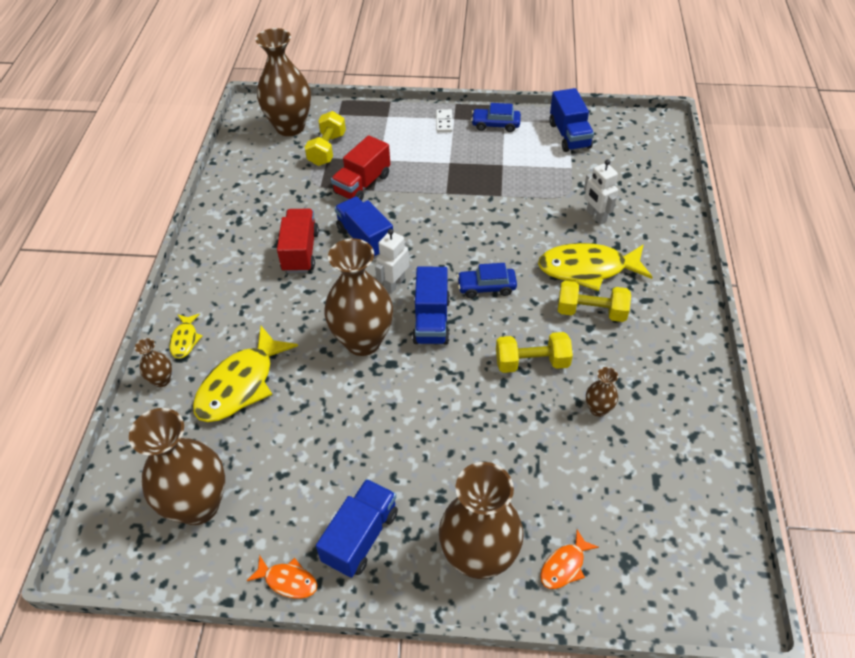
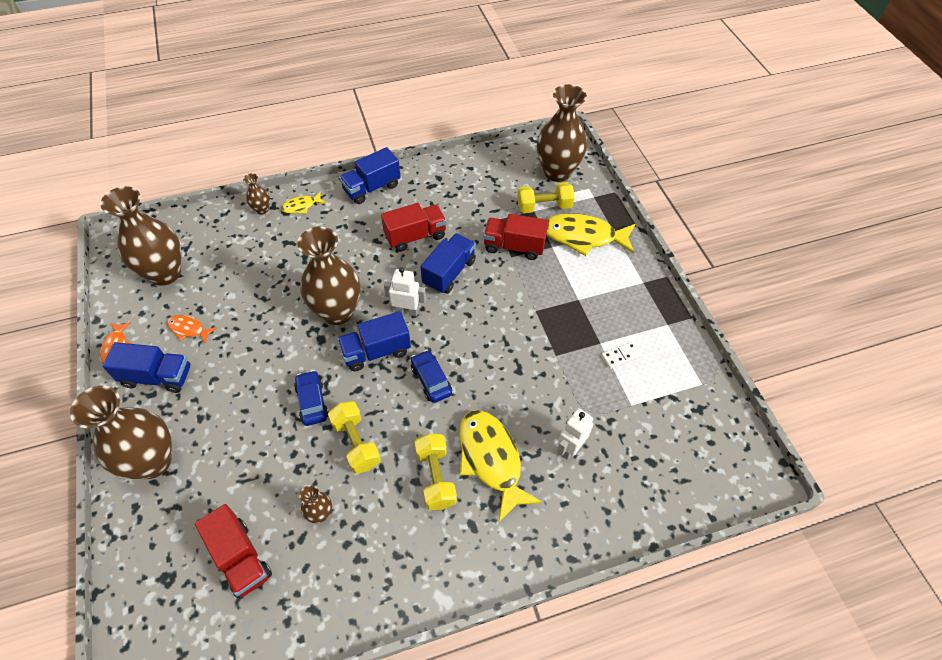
camera: 65 degrees right, 5 degrees up
(240, 384) = (271, 254): yellow fish -> yellow fish (583, 237)
(444, 122) = (633, 276): white domino -> white domino (621, 356)
(495, 125) = (656, 319): blue car -> blue car (312, 402)
(564, 566) = (155, 528): orange fish -> orange fish (189, 329)
(569, 135) = (681, 389): blue truck -> blue truck (372, 188)
(624, 487) = (240, 558): none -> red truck

